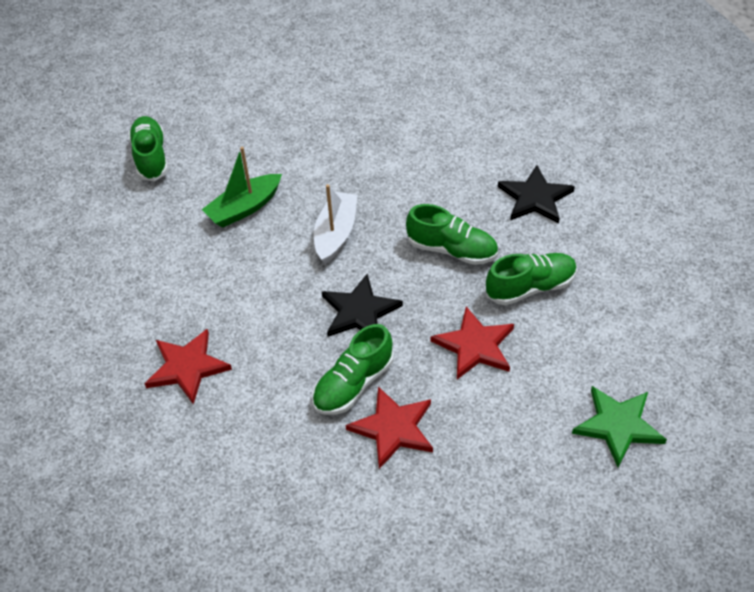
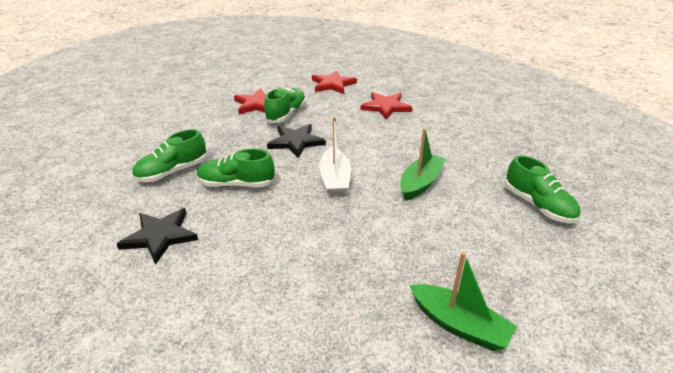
camera: 160 degrees right, 15 degrees down
(308, 82) = (459, 325): none -> green boat
(475, 346) = (214, 138): red star -> red star (333, 84)
(618, 426) = (126, 121): green star -> none

